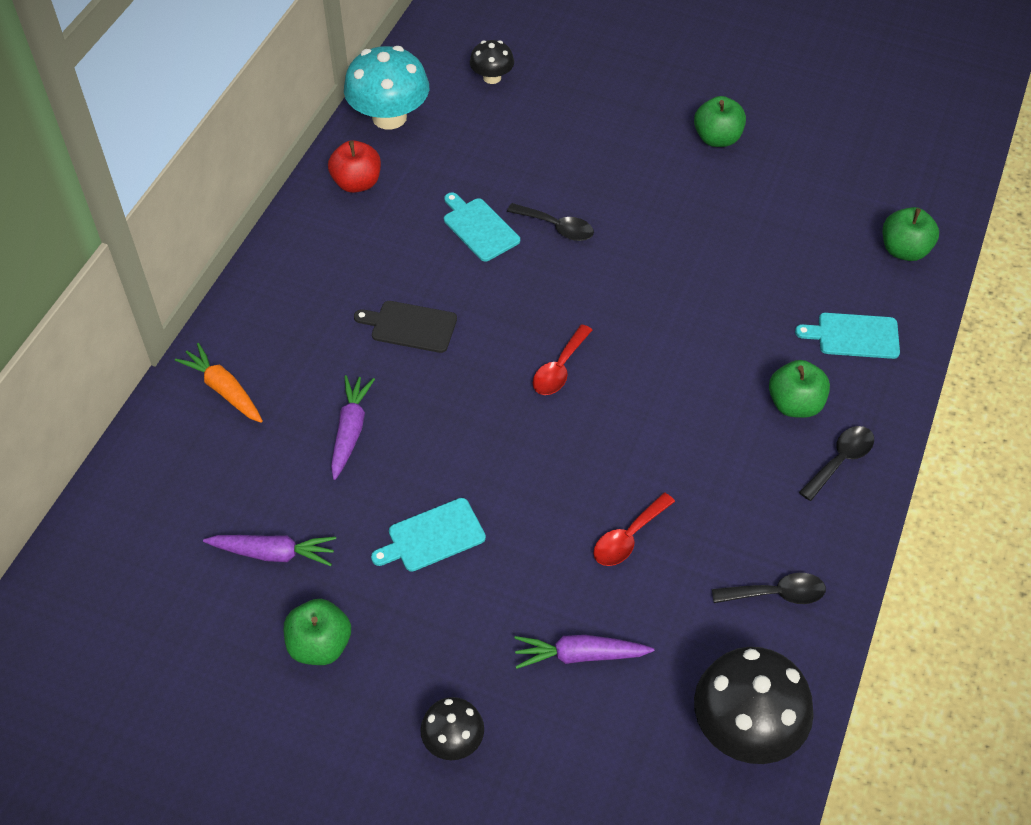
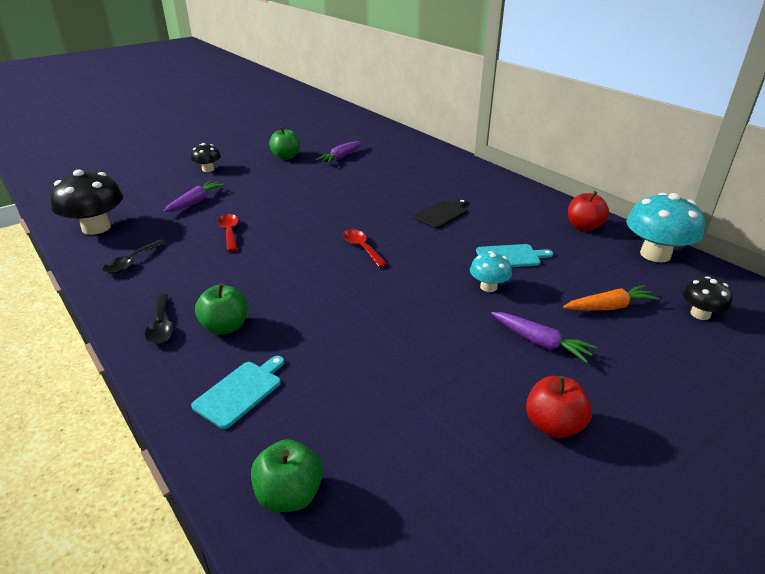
camera: 120 degrees right, 20 degrees down
(224, 390) = (444, 164): orange carrot -> orange carrot (609, 307)
(350, 431) = (387, 184): purple carrot -> purple carrot (540, 342)
(432, 536) = (302, 187): turquoise cutting board -> none
(557, 227) = (488, 287): black spoon -> turquoise mushroom
(717, 138) = (553, 425): green apple -> red apple

